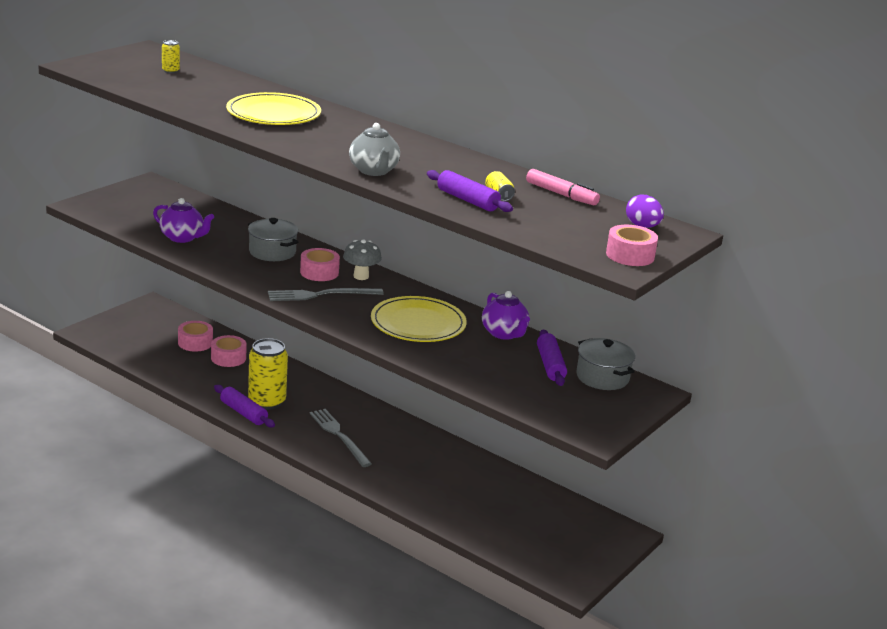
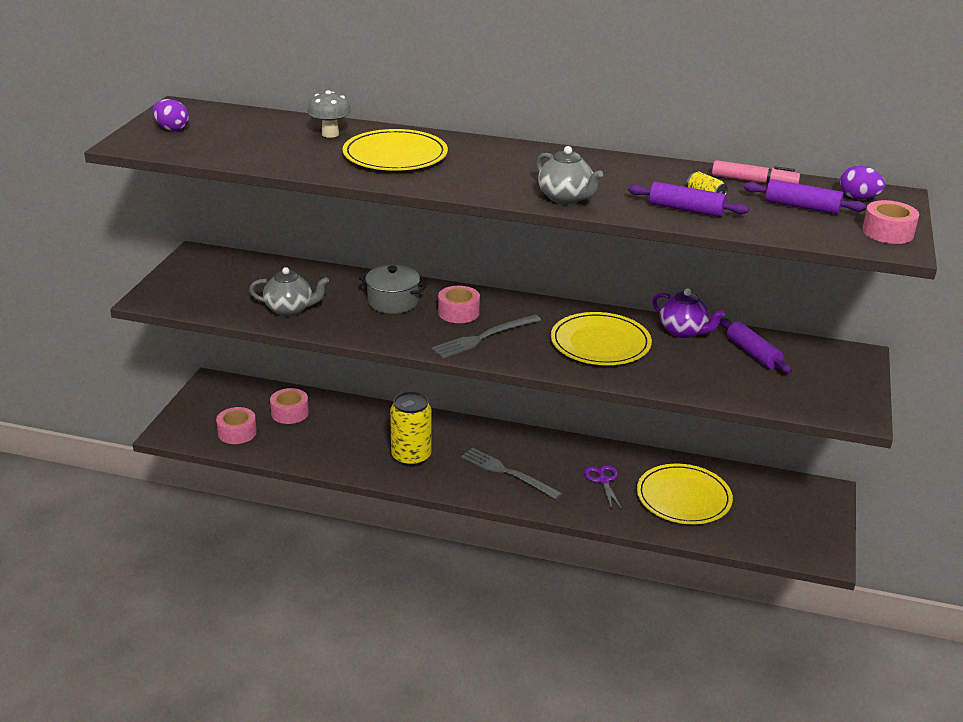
camera: 20 degrees left, 5 degrees up
(122, 62) = (172, 129): none -> purple egg
(170, 71) = (234, 128): yellow can -> none
(183, 238) = (290, 309): purple teapot -> grey teapot
(228, 358) = (336, 420): pink tape -> pink tape (237, 432)
(243, 413) = (399, 476): purple rolling pin -> purple rolling pin (802, 207)
(361, 276) = (500, 306): grey mushroom -> grey mushroom (330, 134)
(419, 465) = (603, 480): none -> purple scissors
(481, 499) = (683, 497): none -> yellow plate
(602, 377) = (806, 353): grey pot -> none

